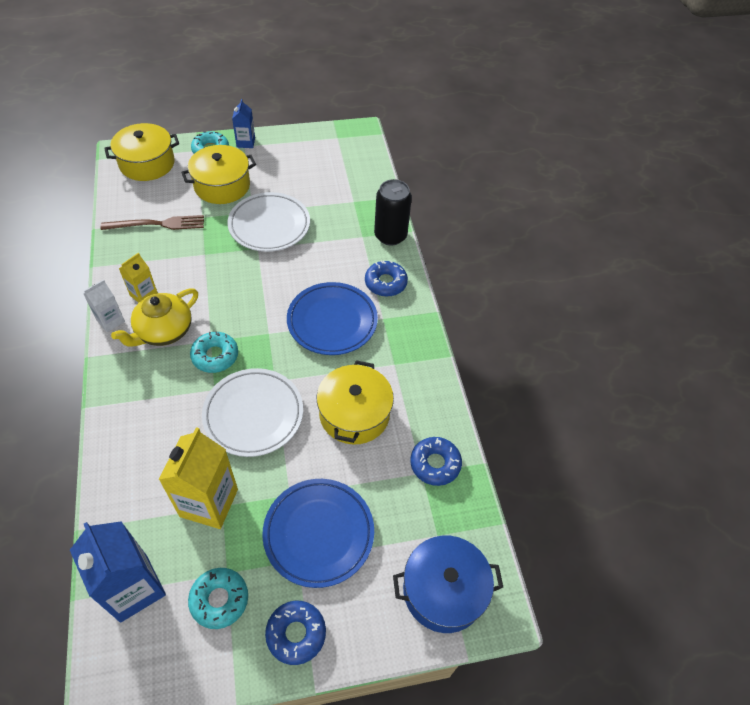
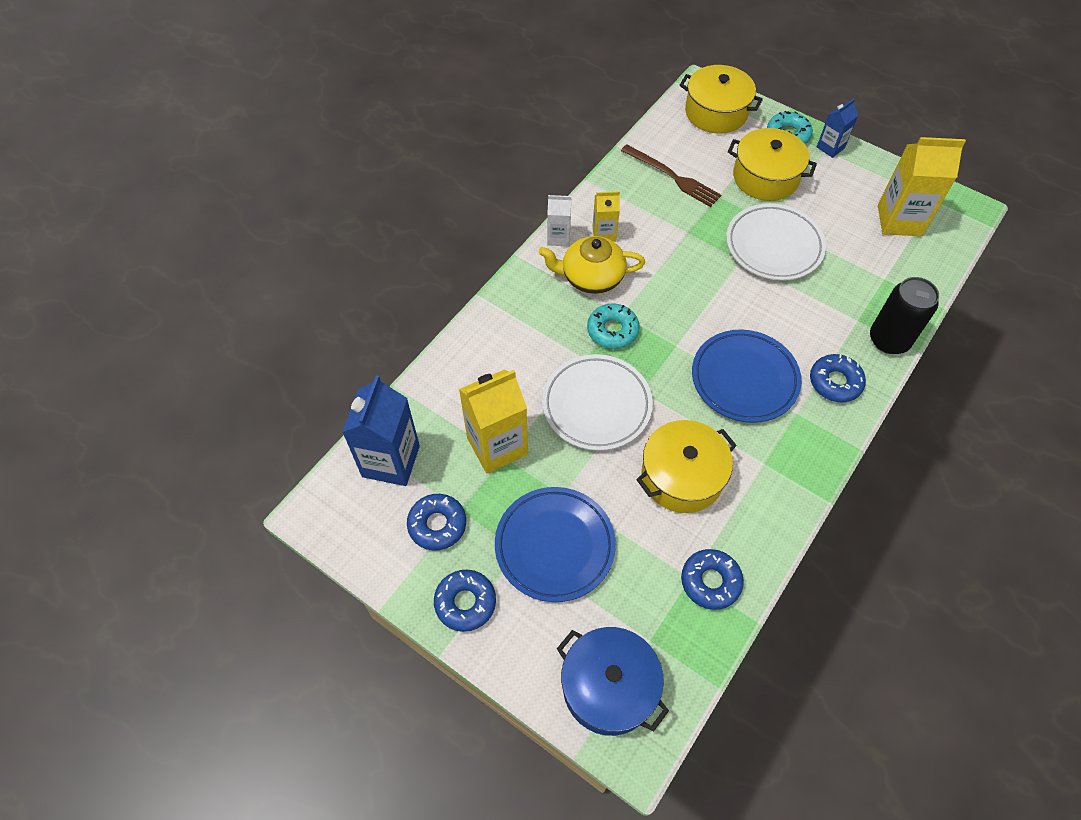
camera: 50 degrees right, 5 degrees up
(219, 600) = (437, 525): turquoise donut -> blue donut
(329, 161) = (899, 220): none -> yellow carton

